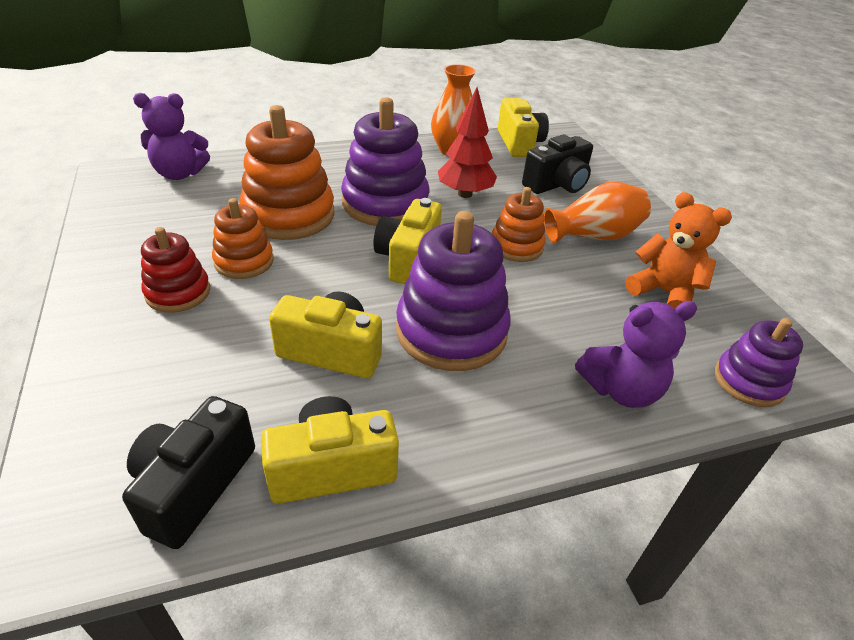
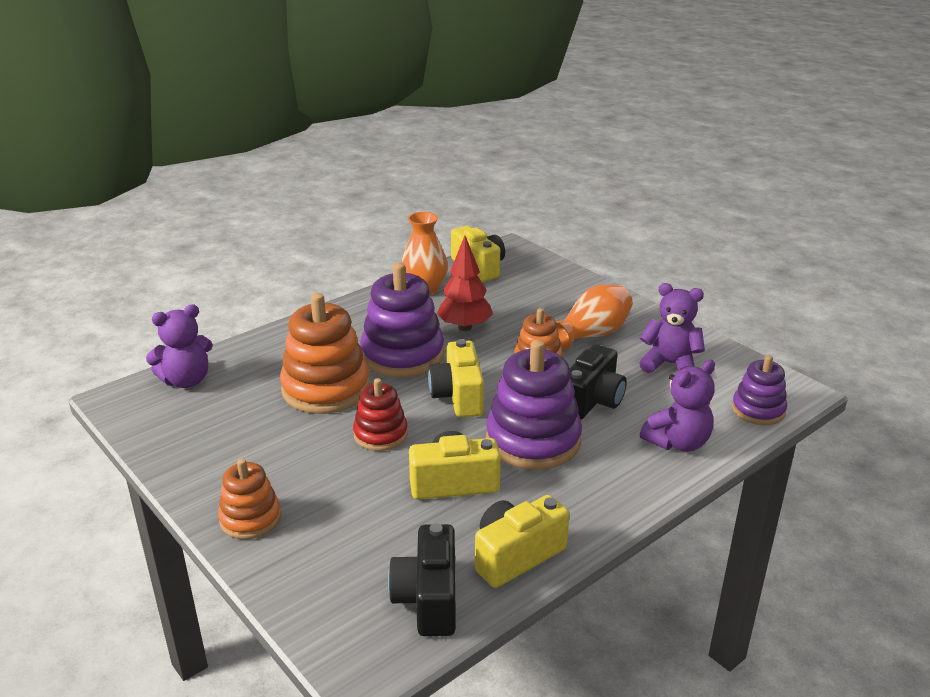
camera: 20 degrees left, 10 degrees down
(178, 292) = (288, 480): red stacking toy -> red stacking toy (380, 434)
(244, 261) = (322, 439): orange stacking toy -> orange stacking toy (250, 518)
(557, 184) = (536, 297): black camera -> black camera (592, 401)
(664, 292) = (670, 364): orange teddy bear -> purple teddy bear

